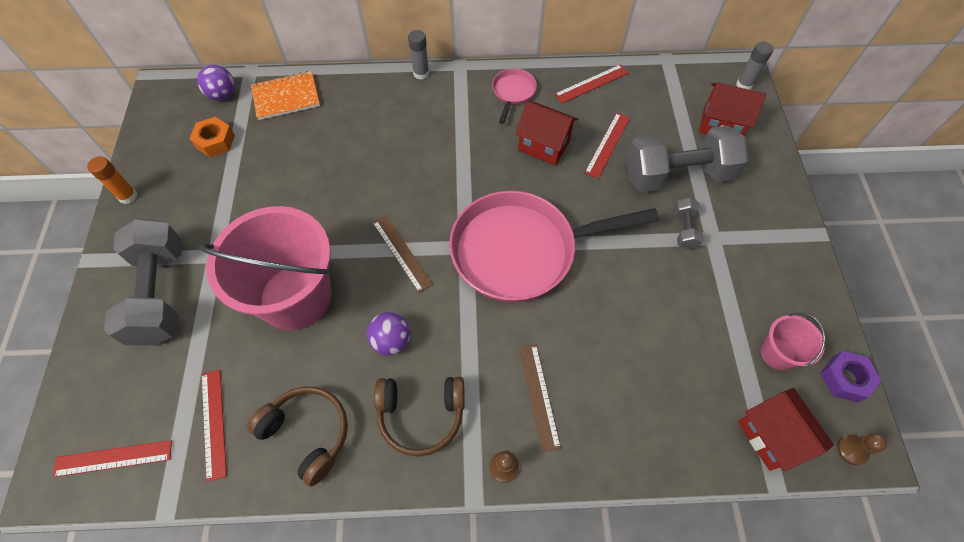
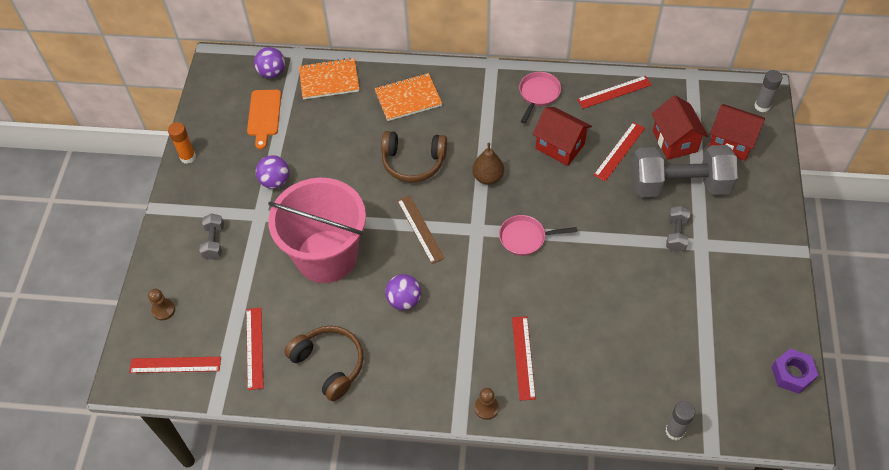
camera: 10 degrees right, 5 degrees down
(161, 294) = (214, 242): grey dumbbell -> grey dumbbell, size x0.44
(215, 141) = (264, 115): orange nut -> orange cutting board
(231, 214) = (275, 181): none -> purple ball
(374, 109) = (408, 98): none -> orange notebook
(421, 73) = (455, 68): grey glue stick -> grey glue stick (674, 431)
(421, 414) = (423, 361): brown headphones -> brown headphones (413, 162)
(470, 186) = (488, 177): none -> brown pear
(521, 250) = (525, 238): pink pan -> pink pan, size x0.42
(538, 396) = (523, 357): brown ruler -> red ruler
(771, 436) = (716, 411): red house -> red house (674, 141)
(777, 353) = (737, 347): pink bucket -> none
(851, 450) = (783, 429): brown pawn -> brown pawn (163, 310)

